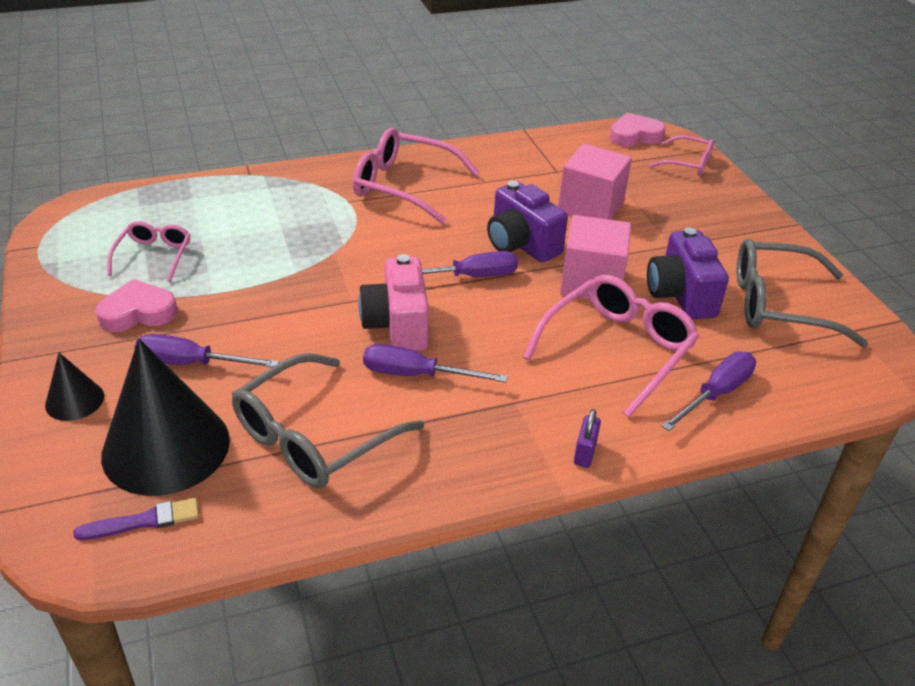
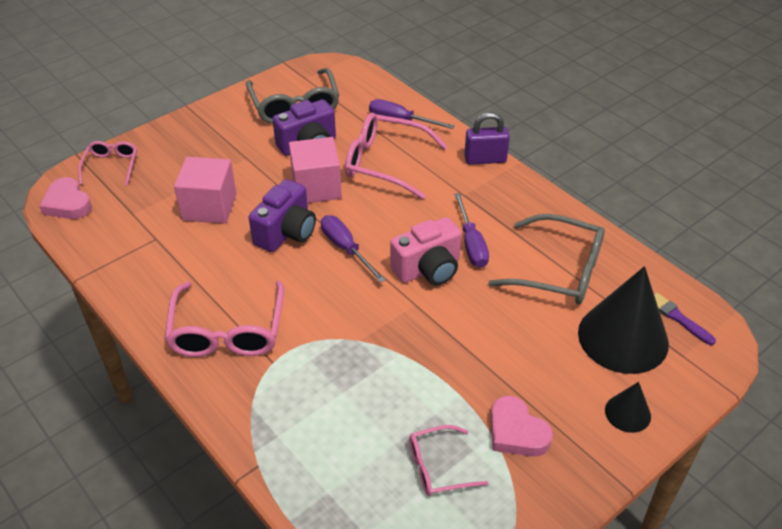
camera: 110 degrees left, 5 degrees up
(191, 363) = (544, 365): purple screwdriver -> none
(585, 453) = (485, 159): purple padlock -> purple padlock, size x1.68

